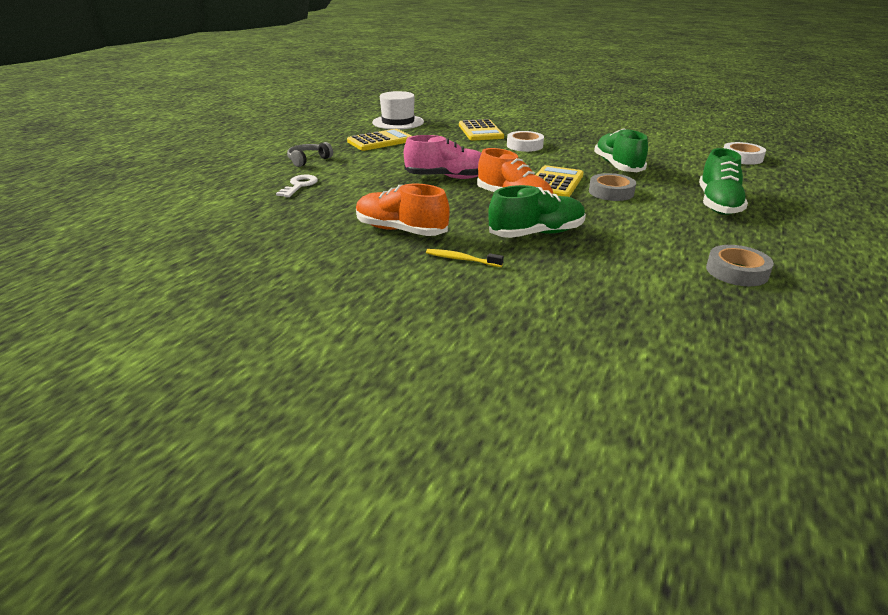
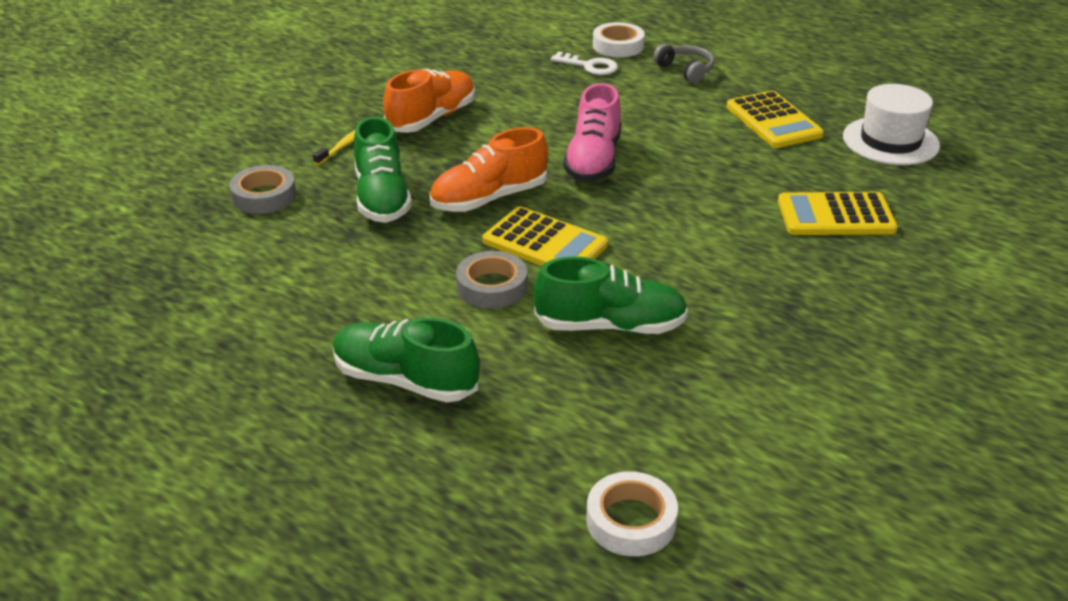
camera: 100 degrees right, 5 degrees up
(524, 145) = (742, 249): white tape -> white tape (618, 46)
(736, 271) = (209, 314): grey tape -> grey tape (264, 196)

